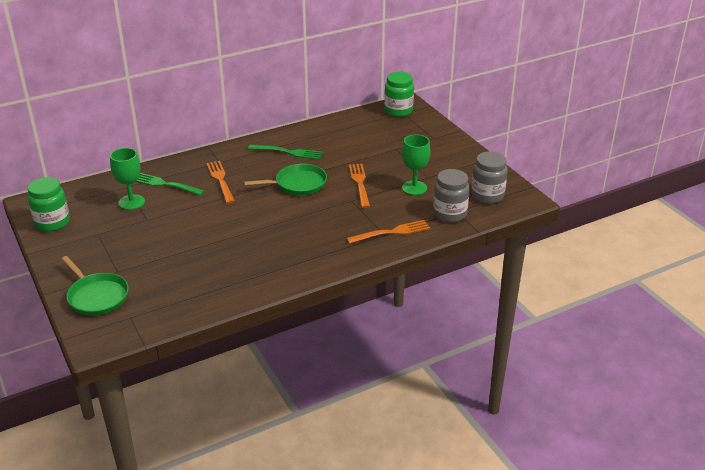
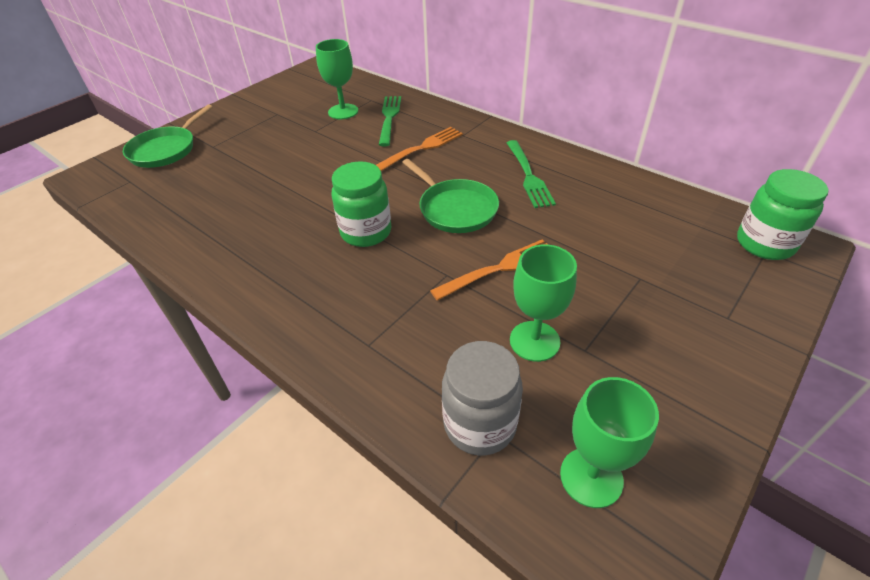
camera: 70 degrees right, 10 degrees up
(52, 223) = (286, 87): green jar -> green jar (366, 232)
(391, 232) = (378, 352): orange fork -> none
(487, 196) = (591, 477): grey jar -> green goblet

